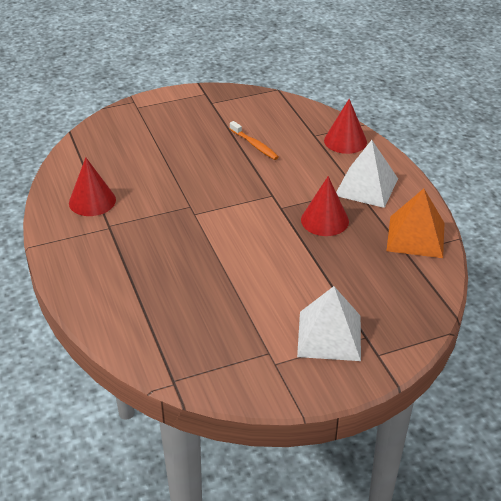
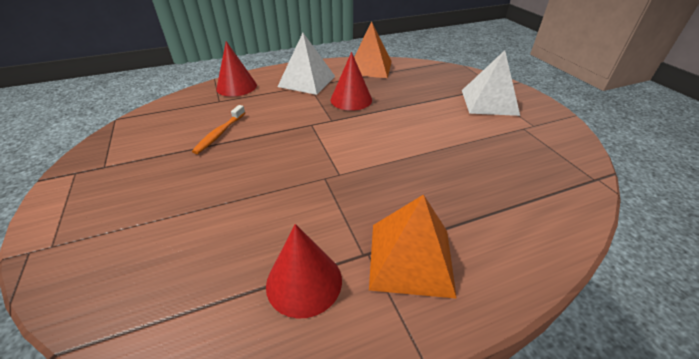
camera: 90 degrees left, 0 degrees up
(101, 246) = (410, 258): none -> orange pyramid
(254, 145) = (219, 133): orange toothbrush -> orange toothbrush turned 150 degrees clockwise

